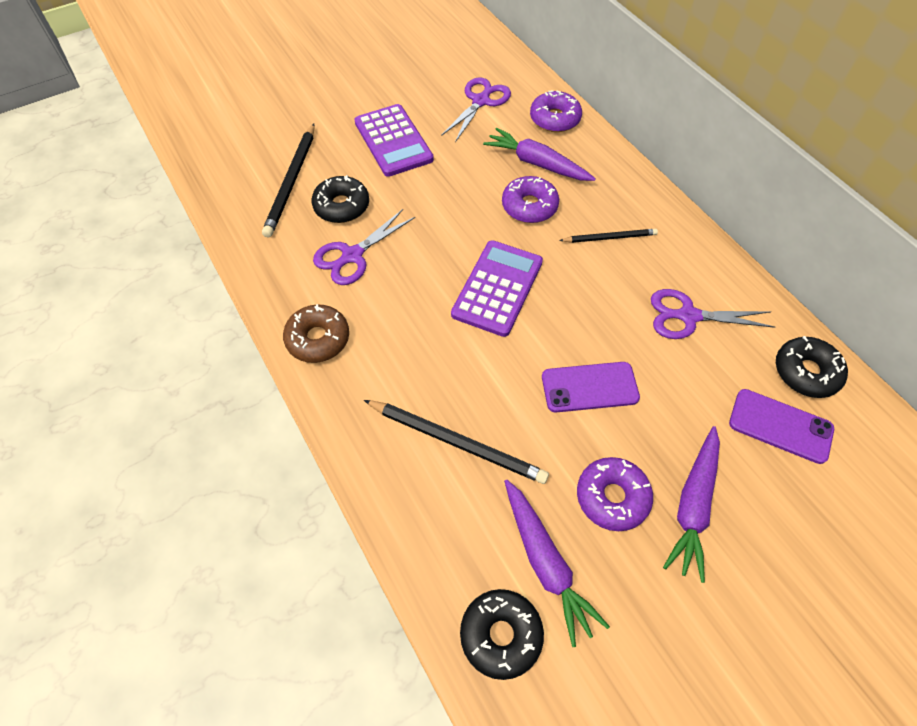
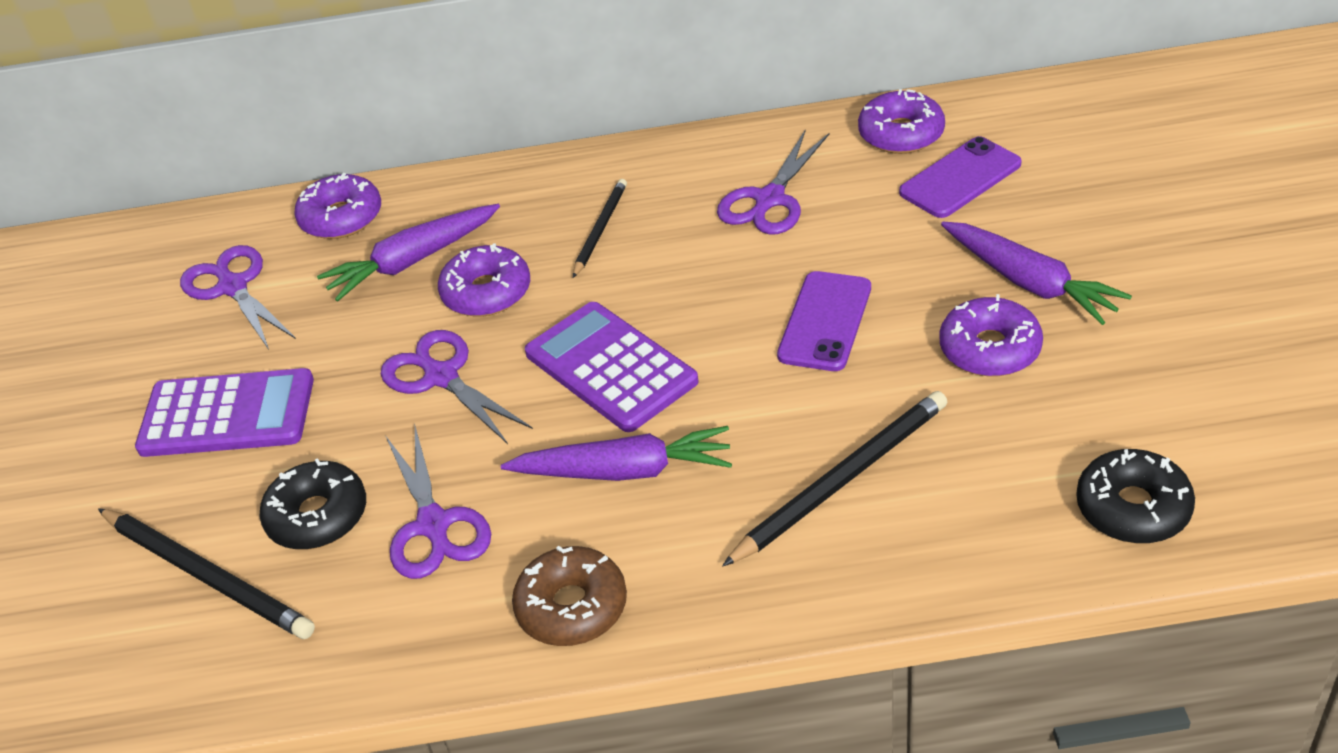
camera: 60 degrees left, 15 degrees down
(456, 214) = (441, 376): none -> purple scissors
(546, 563) = (1053, 437): purple carrot -> purple carrot (624, 471)
(806, 372) = (901, 134): black donut -> purple donut

